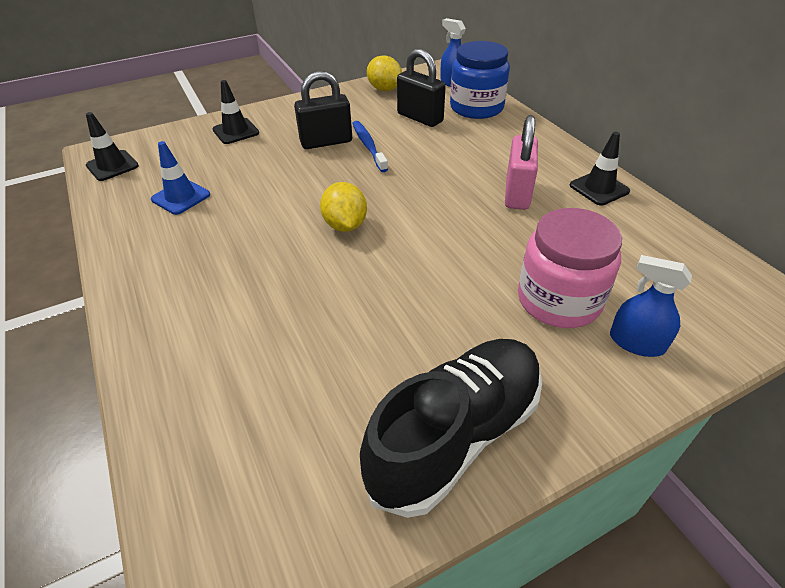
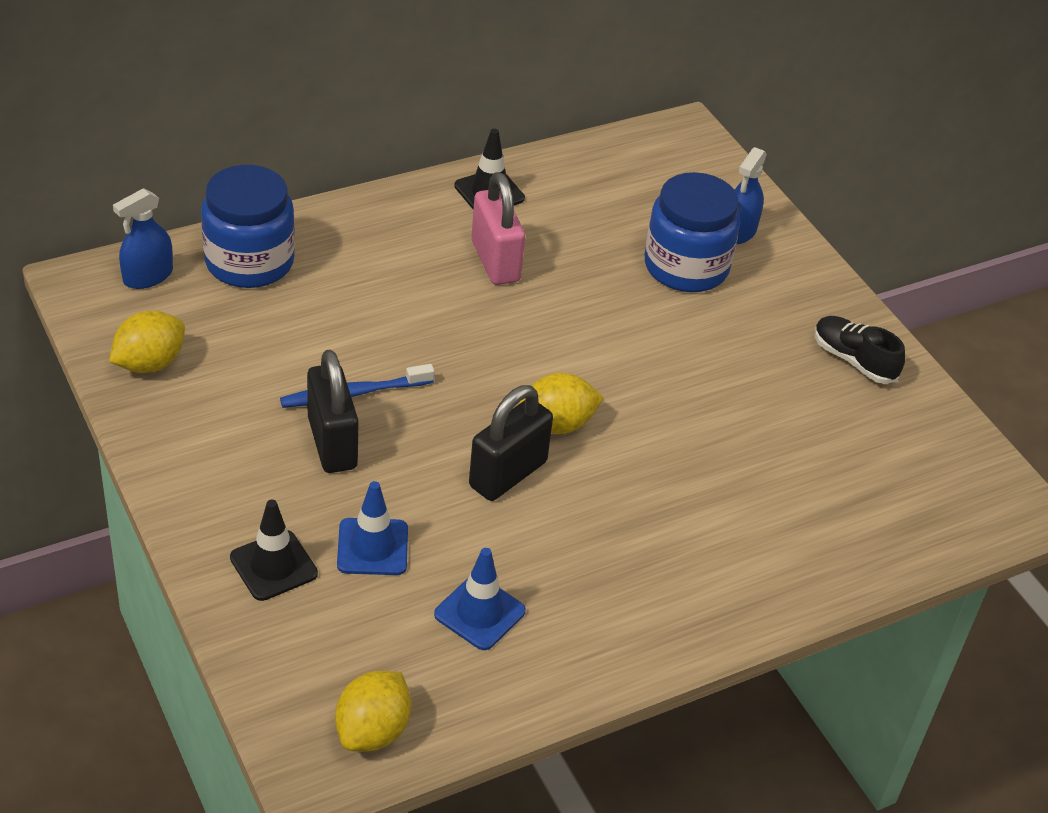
camera: 95 degrees left, 0 degrees up
(112, 166) = (372, 731): black traffic cone -> yellow lemon
(242, 159) = (372, 547): none -> blue traffic cone
(420, 118) = (271, 328): black padlock -> black padlock (508, 474)
(455, 435) = (853, 360): black shoe -> black shoe, size x0.52
(517, 193) = (495, 261): pink padlock -> pink padlock turned 60 degrees clockwise
(559, 300) = (686, 267): pink jar -> blue jar

